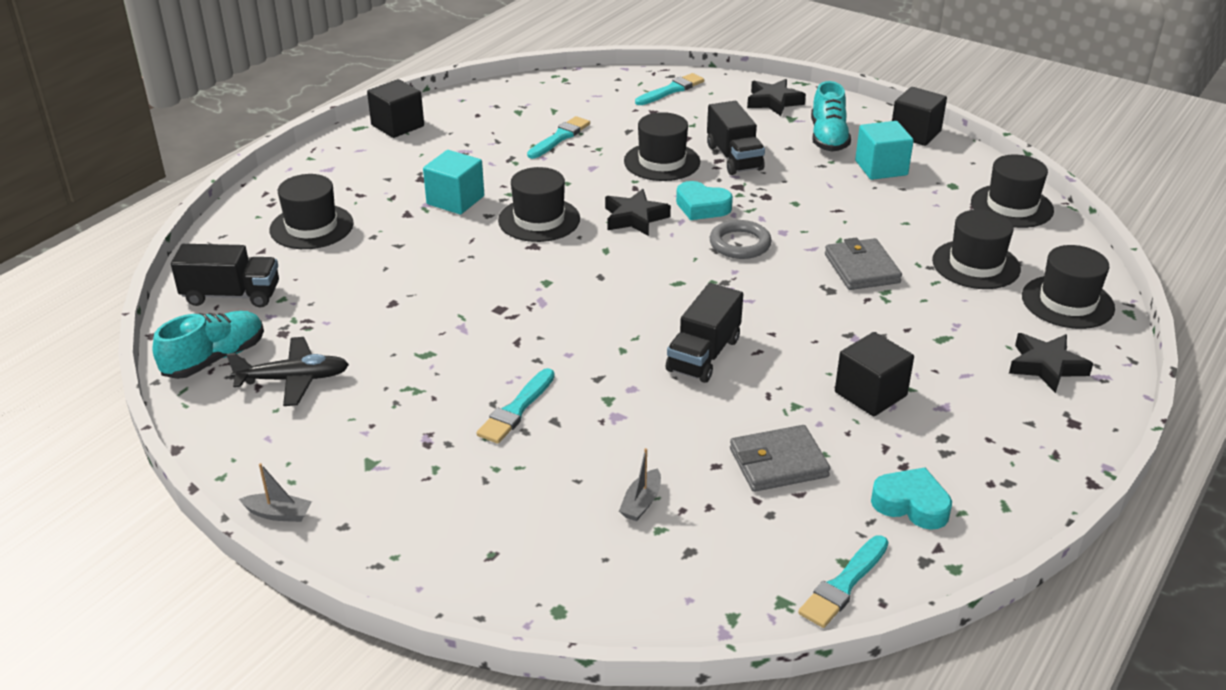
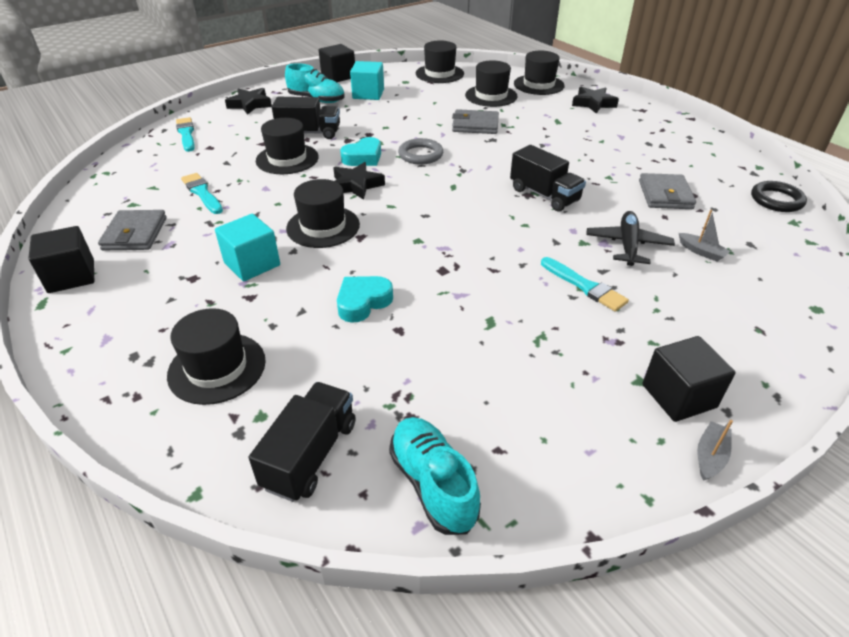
camera: 70 degrees left, 5 degrees up
(294, 379) = (497, 418): black plane -> black plane (627, 245)
(471, 130) = (135, 234): none -> grey wallet
(843, 585) = (776, 200): turquoise brush -> black ring
(870, 394) = (604, 152): black cube -> black cube (678, 396)
(911, 504) = (706, 165): turquoise heart -> turquoise heart (363, 302)

